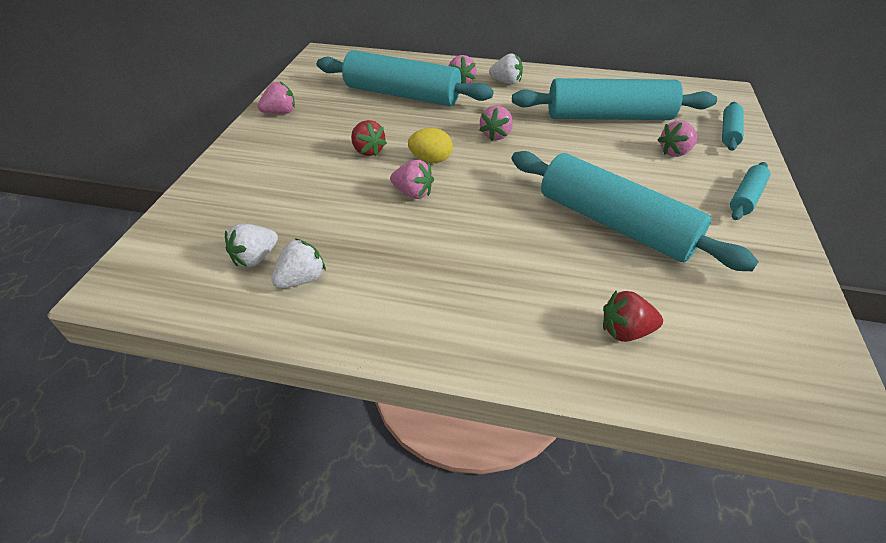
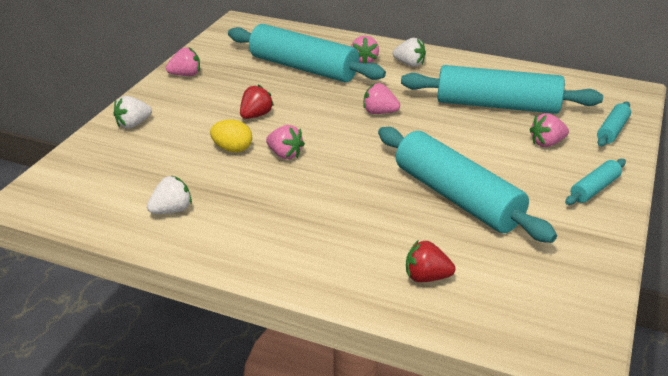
camera: 10 degrees right, 10 degrees down
(255, 258) = (138, 191): white strawberry -> white strawberry (133, 124)
(368, 151) = (256, 115): red strawberry -> red strawberry turned 120 degrees counterclockwise
(431, 159) = (310, 128): yellow egg -> yellow egg (232, 149)
(496, 135) = (379, 112): pink strawberry -> pink strawberry turned 75 degrees clockwise

